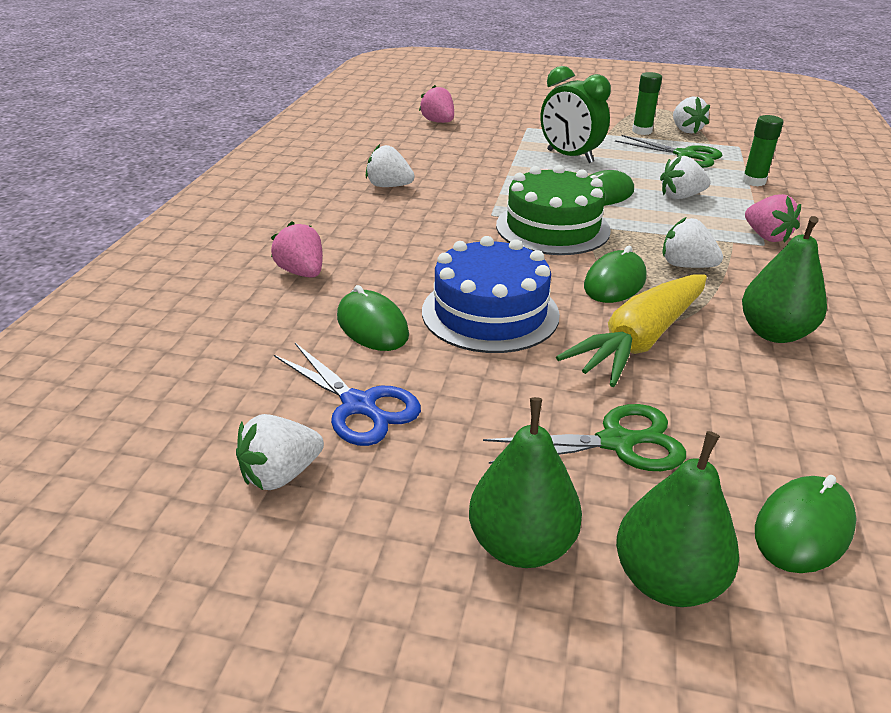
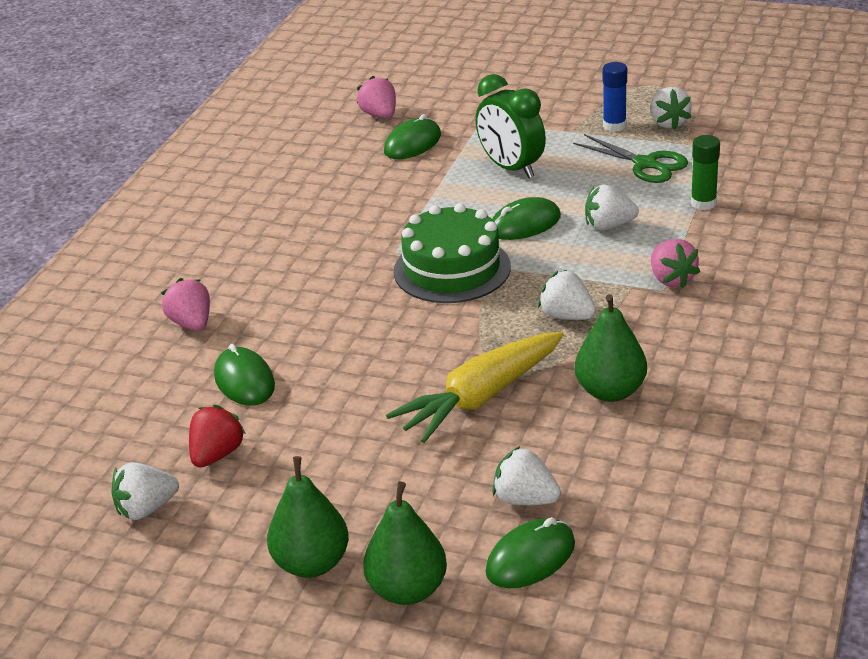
camera: 10 degrees right, 0 degrees up
(359, 405) = (217, 454): blue scissors -> red strawberry
(389, 186) = (299, 214): white strawberry -> white strawberry (525, 499)
(490, 313) = (354, 368): blue cake -> none
(615, 282) = (486, 335): green mouse -> green mouse (412, 143)
(616, 442) = (417, 489): green scissors -> none
(642, 131) = (614, 126): green glue stick -> blue glue stick

